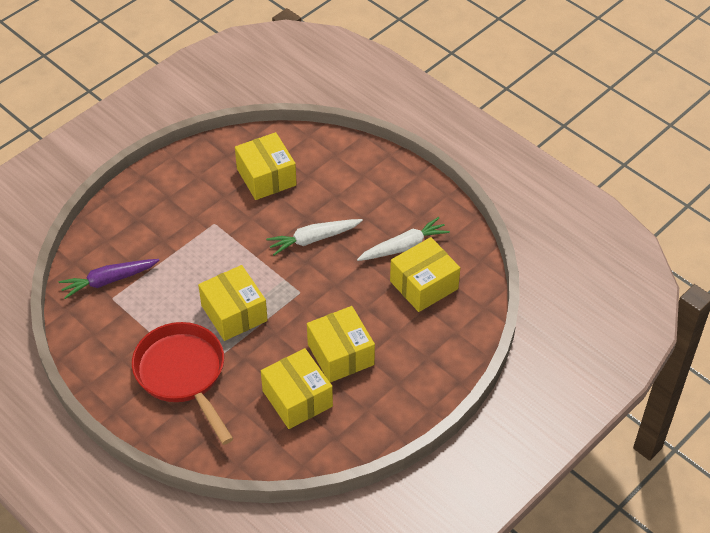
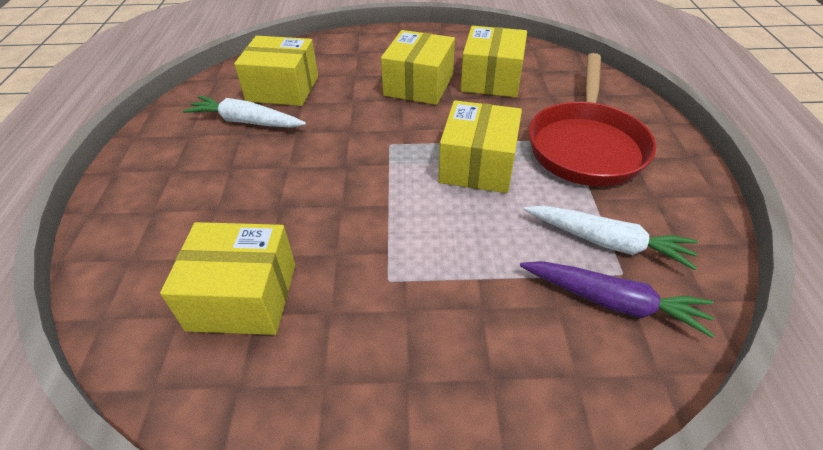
camera: 135 degrees left, 5 degrees down
(266, 177) = (243, 296): yellow box -> yellow box turned 75 degrees clockwise
(313, 239) = (307, 180): white carrot -> white carrot (607, 242)

